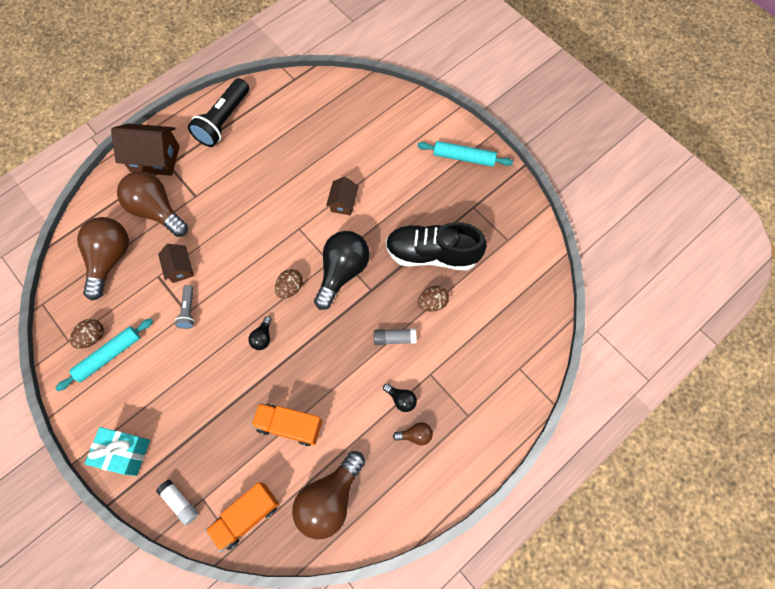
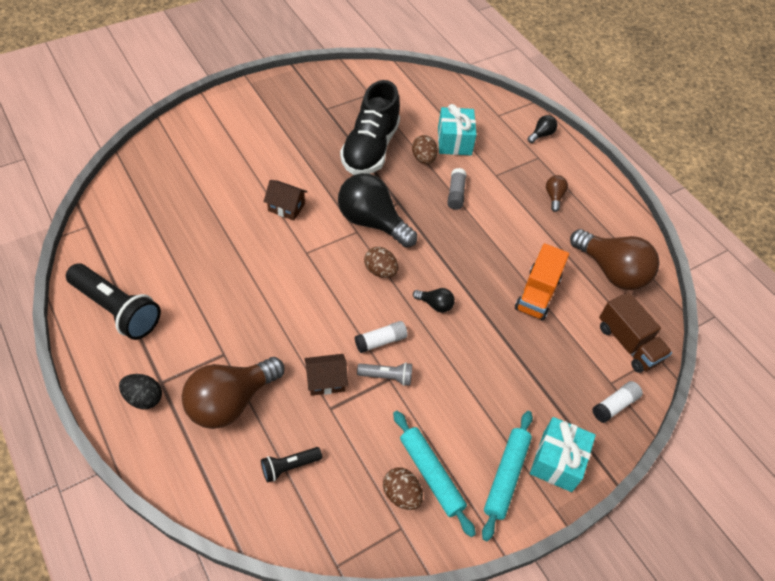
camera: 85 degrees left, 15 degrees down
(110, 259) = (289, 467): brown light bulb -> black flashlight
(155, 159) = (144, 398): brown house -> black egg
(220, 300) = (381, 341): none -> white glue stick
(246, 516) = (628, 343): orange truck -> brown truck
(401, 399) = (518, 200): black light bulb -> black light bulb (541, 135)
(463, 157) = (266, 103): turquoise rolling pin -> turquoise rolling pin (506, 476)
(465, 328) = (454, 141): none -> turquoise gift

